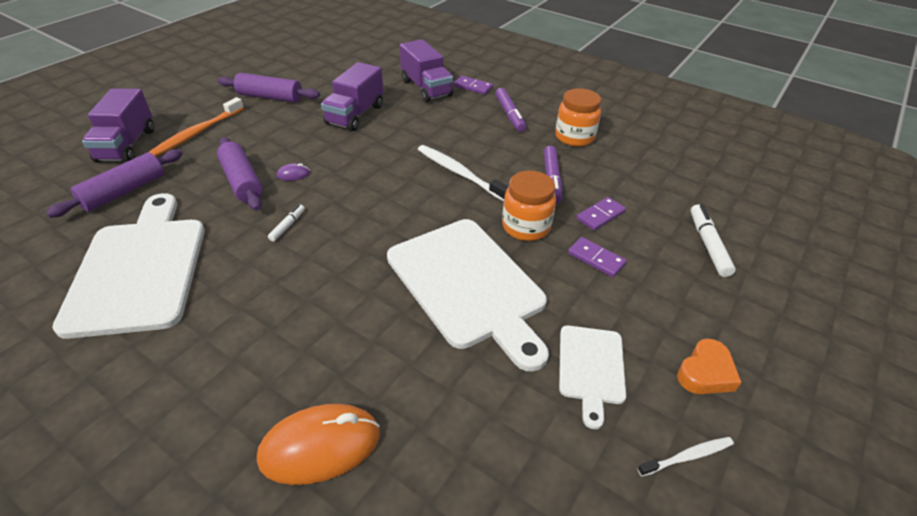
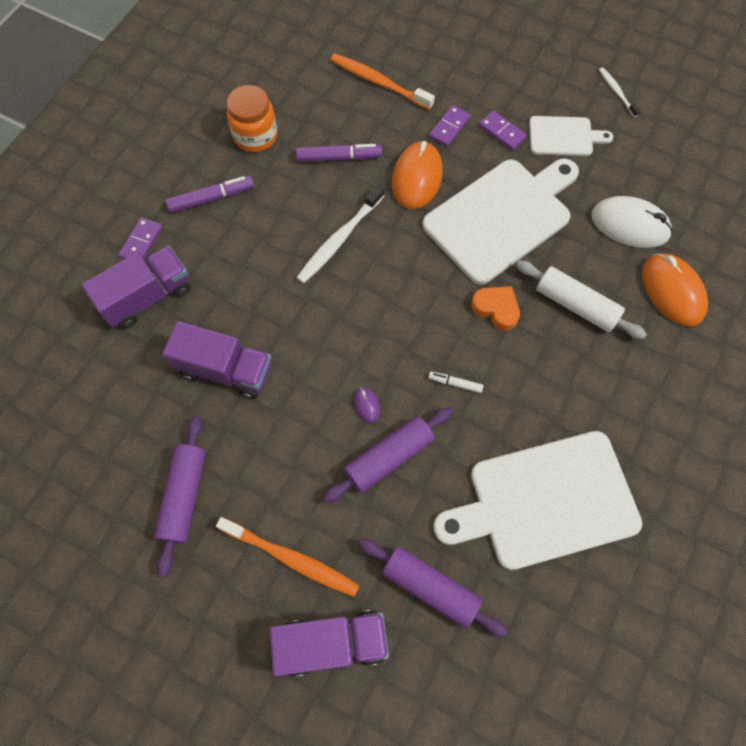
camera: 95 degrees left, 25 degrees up
(336, 332) = (576, 305): none -> white rolling pin
(438, 417) = (630, 225): none -> white mouse
(526, 227) = (417, 178): orange jar -> orange mouse
(600, 215) = (390, 121): purple domino -> purple domino (502, 132)
(653, 213) = (379, 82): none -> orange toothbrush
(705, 373) = (550, 73): orange heart -> orange heart (496, 309)
(708, 245) = (416, 51): white marker -> none

